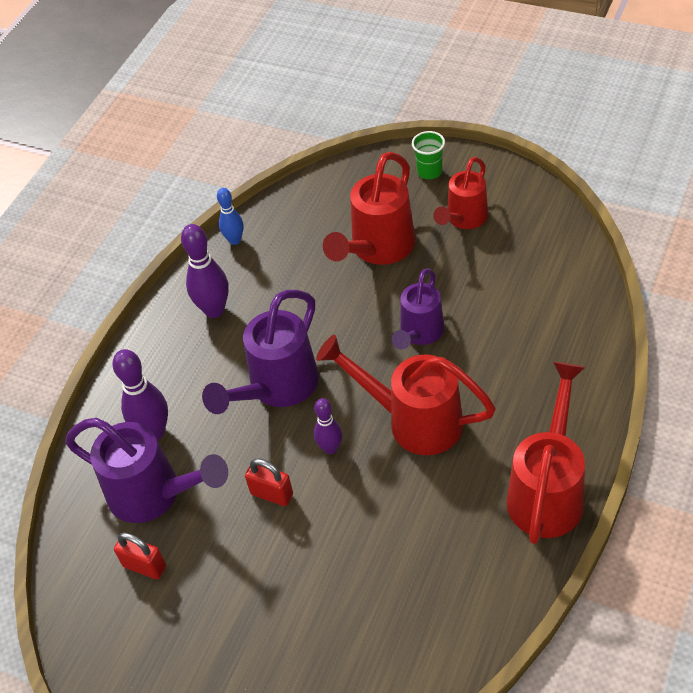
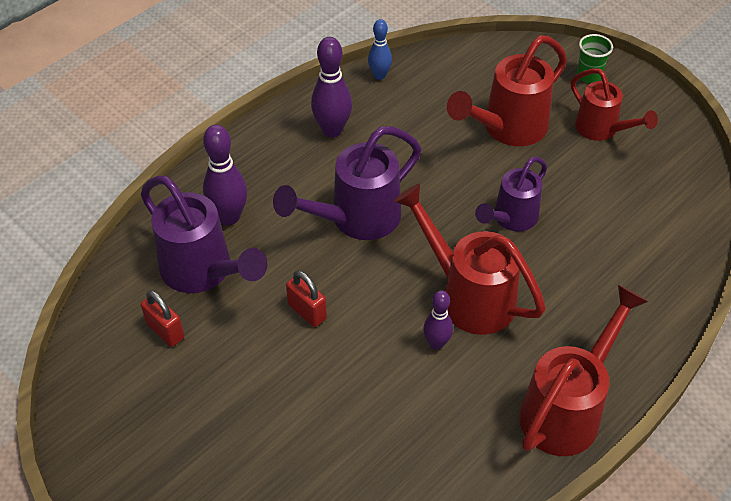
camera: 15 degrees right, 0 degrees up
(330, 448) = (379, 291): purple bowling pin -> purple bowling pin (436, 343)
(464, 219) = (602, 130): red watering can -> red watering can turned 90 degrees counterclockwise

